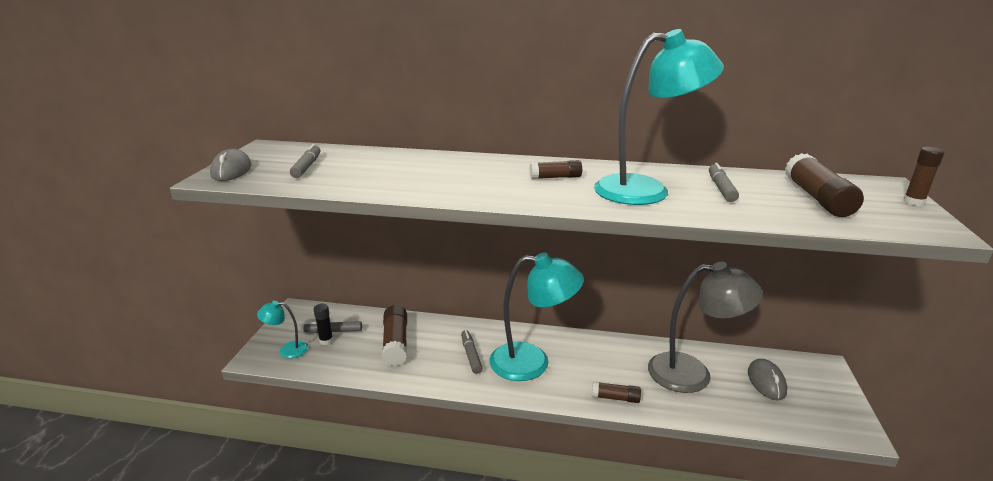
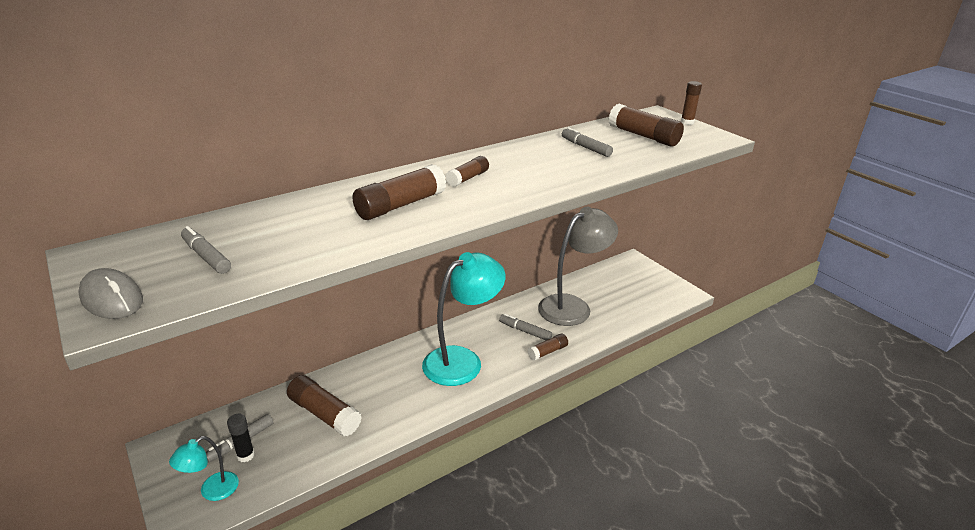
camera: 45 degrees left, 5 degrees up
(468, 178) = (400, 205): none -> brown glue stick
(471, 355) = (407, 383): grey marker -> grey marker (525, 331)
(646, 190) = (546, 166): turquoise lamp -> none
(766, 382) = (615, 288): grey mouse -> none

